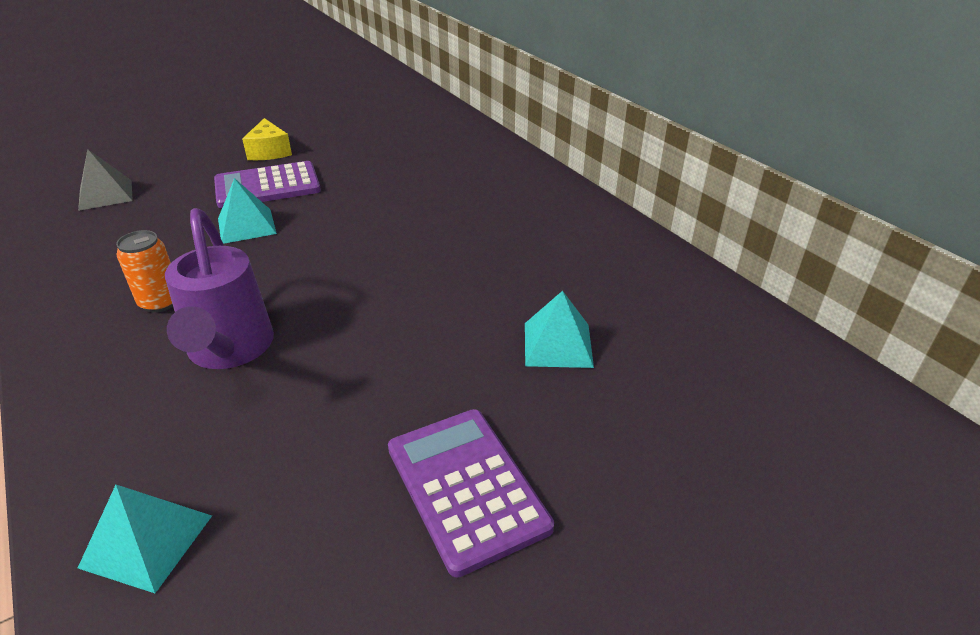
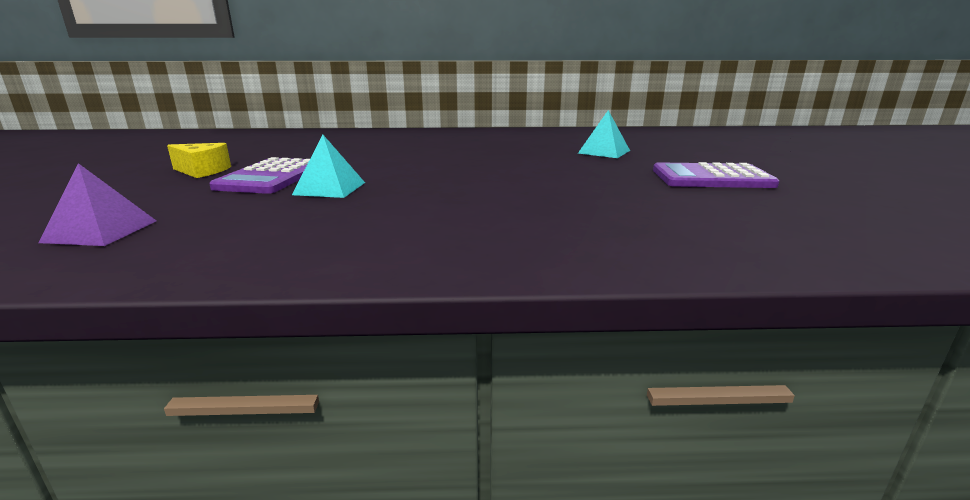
camera: 60 degrees left, 15 degrees down
(105, 195) = (101, 231): grey pyramid -> purple pyramid
(146, 541) = (735, 244): turquoise pyramid -> none
(160, 302) = (408, 222): orange can -> none
(229, 352) = (523, 208): purple watering can -> none

